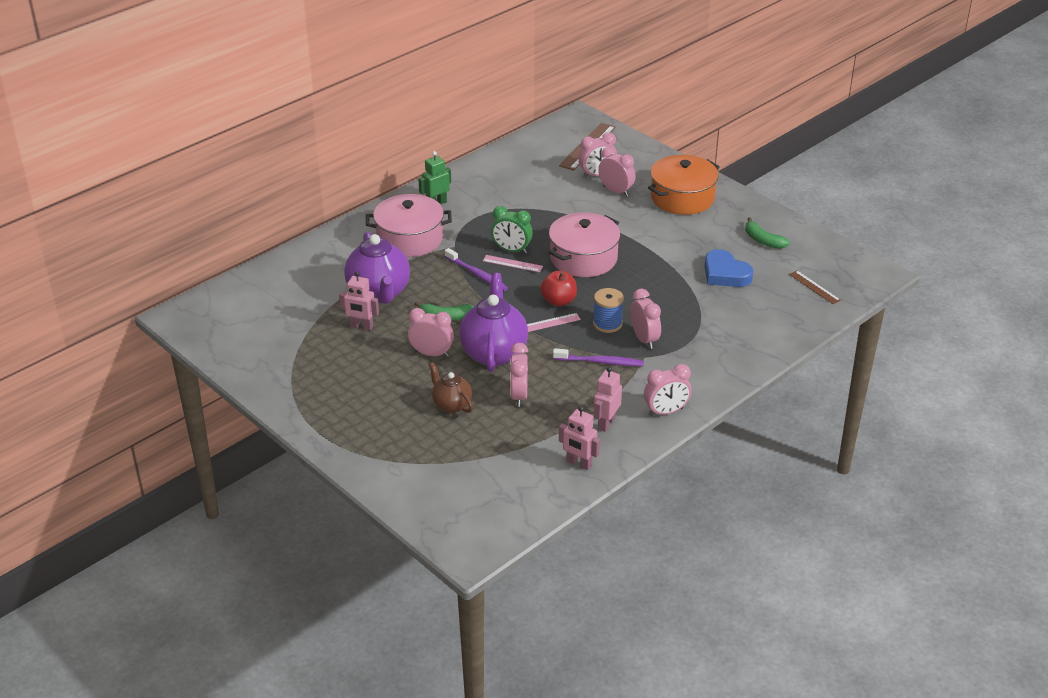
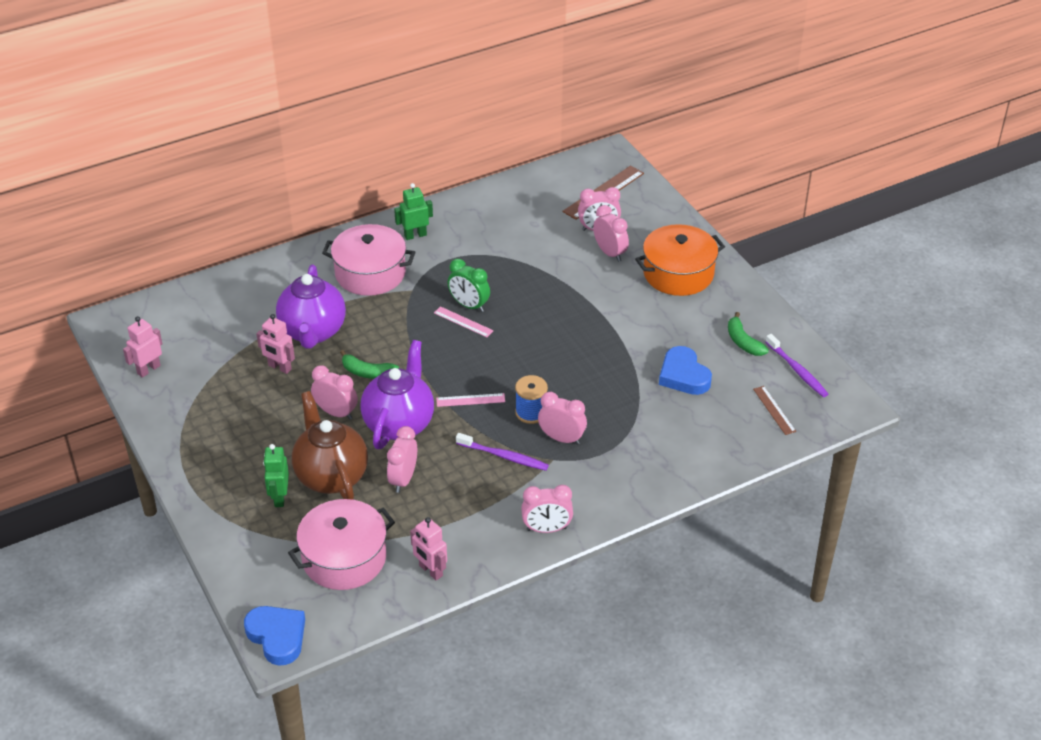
camera: 15 degrees right, 5 degrees up
(411, 430) = (279, 497): none -> green robot
(451, 405) = (331, 476): brown teapot -> brown teapot, size x1.78
(464, 543) = (277, 636): none -> blue heart
(477, 274) = (421, 328): purple toothbrush -> purple toothbrush (797, 371)
(558, 301) = (492, 375): red apple -> none
(583, 258) = (540, 329): pink pot -> pink pot (344, 558)
(606, 423) = (478, 530): pink robot -> pink robot (148, 369)
(644, 339) = (562, 438): pink clock -> pink clock turned 60 degrees counterclockwise

